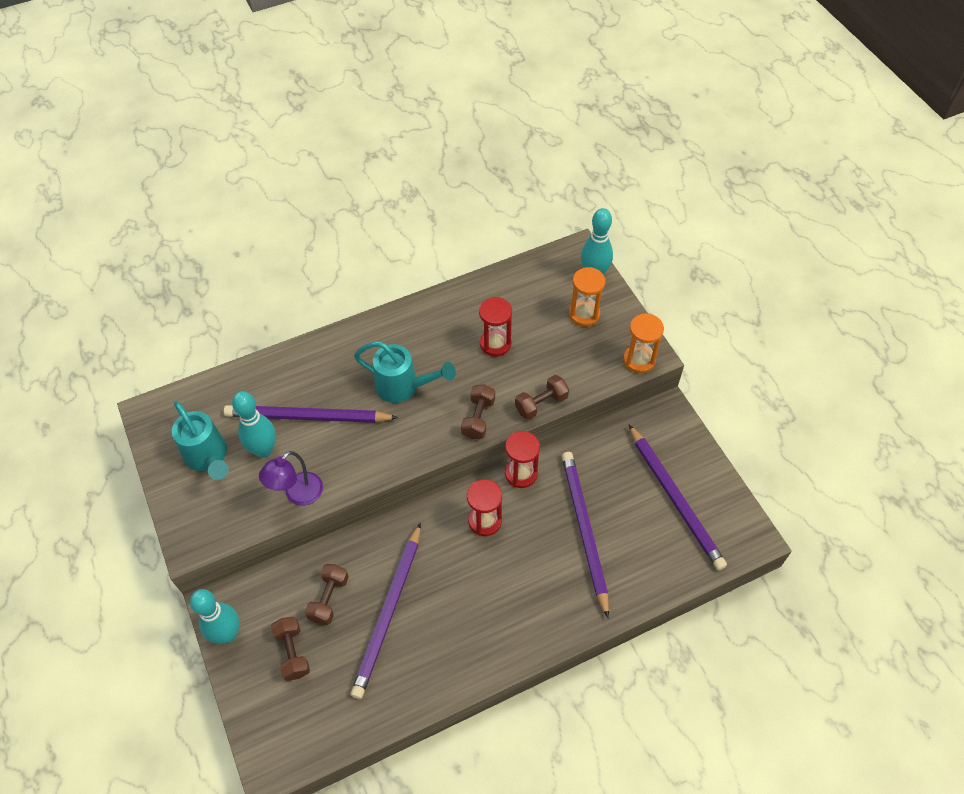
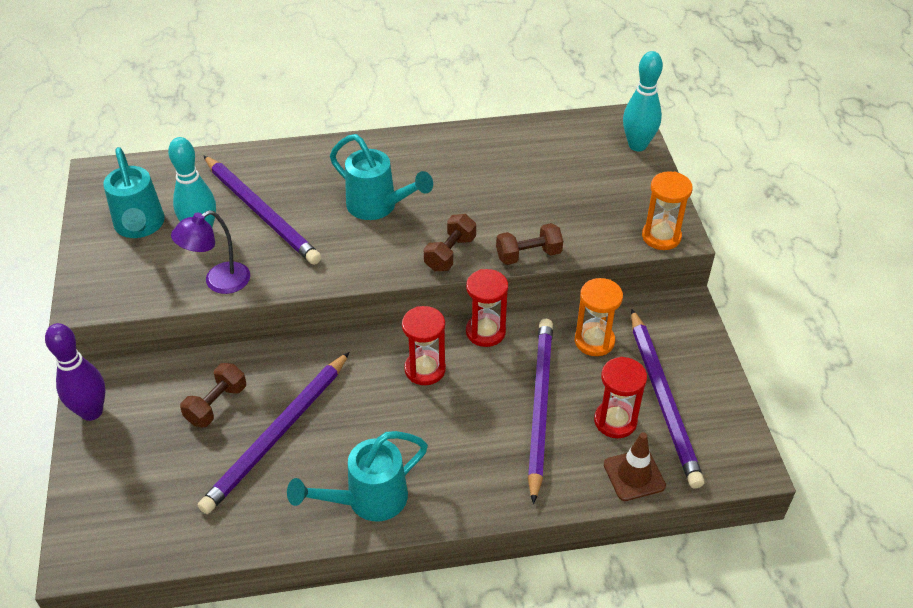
camera: 15 degrees right, 10 degrees down
(227, 634) = (91, 412): turquoise bowling pin -> purple bowling pin
(293, 652) = (153, 448): brown dumbbell -> none
(307, 417) = (261, 212): purple pencil -> purple pencil turned 150 degrees counterclockwise
(480, 650) = (367, 500): none -> turquoise watering can
(495, 344) = (498, 187): red hourglass -> red hourglass (615, 421)
(584, 314) = (612, 180): orange hourglass -> orange hourglass (594, 341)
(673, 570) = (634, 475): none -> brown traffic cone

